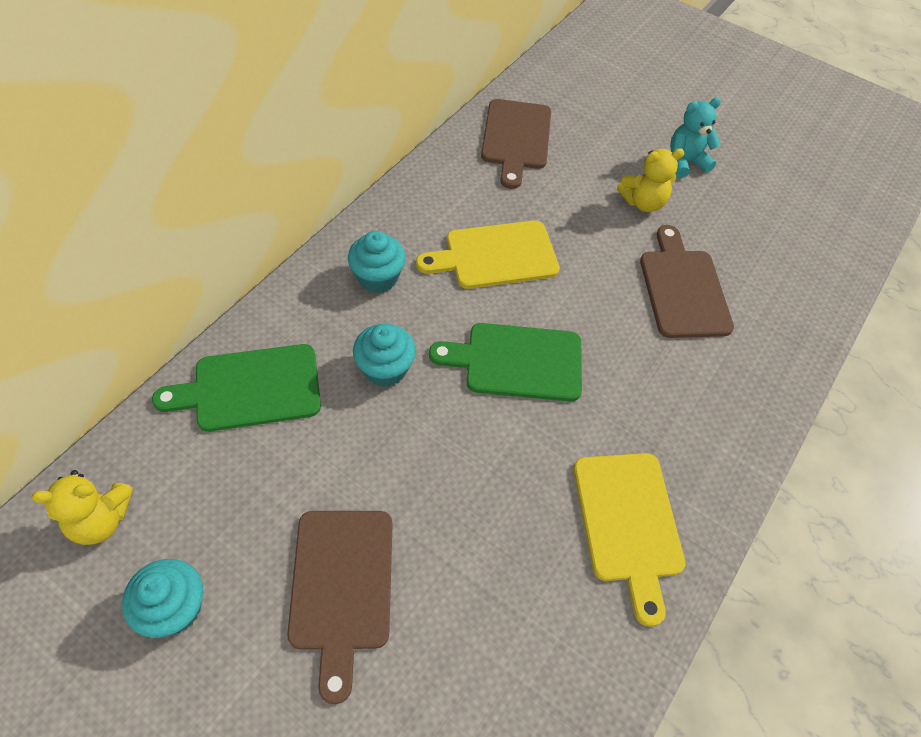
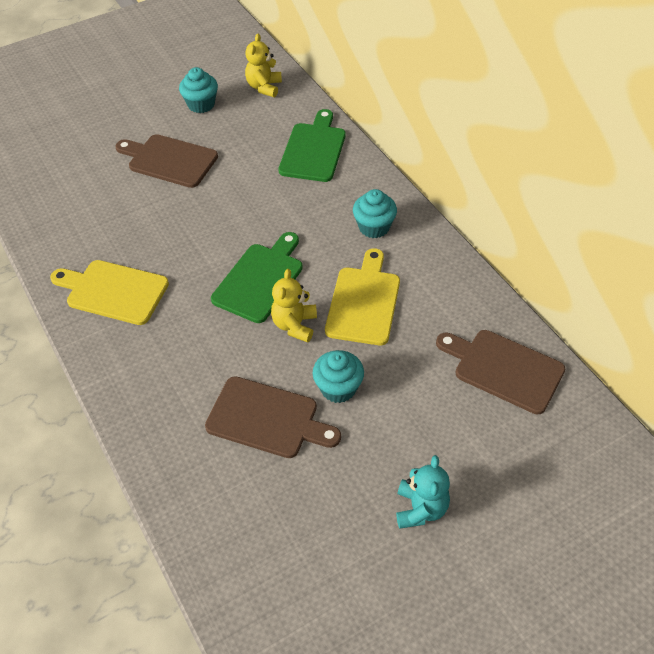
camera: 120 degrees right, 5 degrees down
(385, 369) = (293, 211): turquoise cupcake -> turquoise cupcake (338, 388)
(643, 202) = (379, 438): yellow teddy bear -> yellow teddy bear (294, 325)

